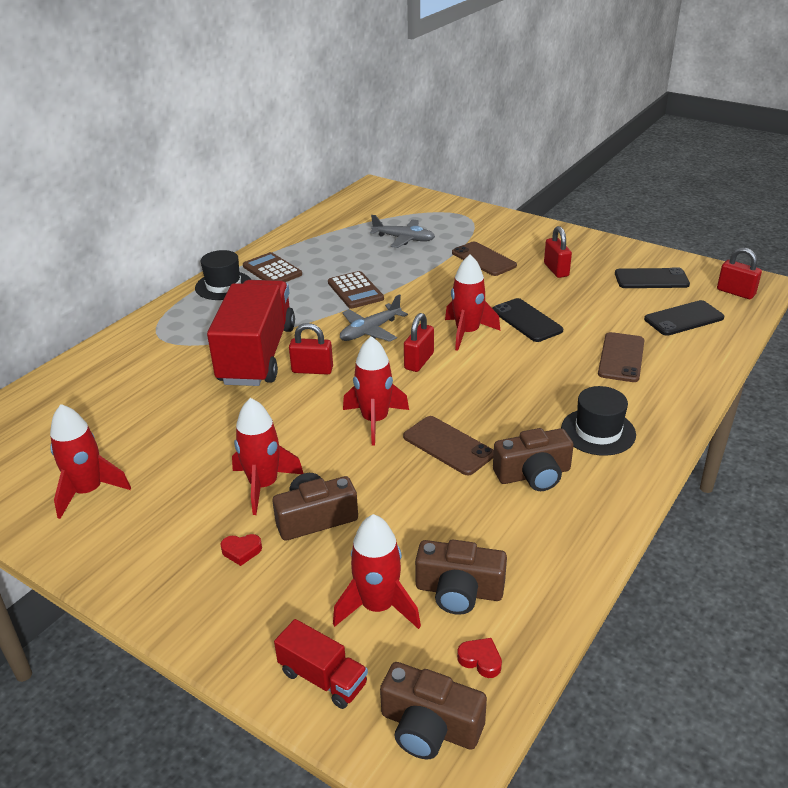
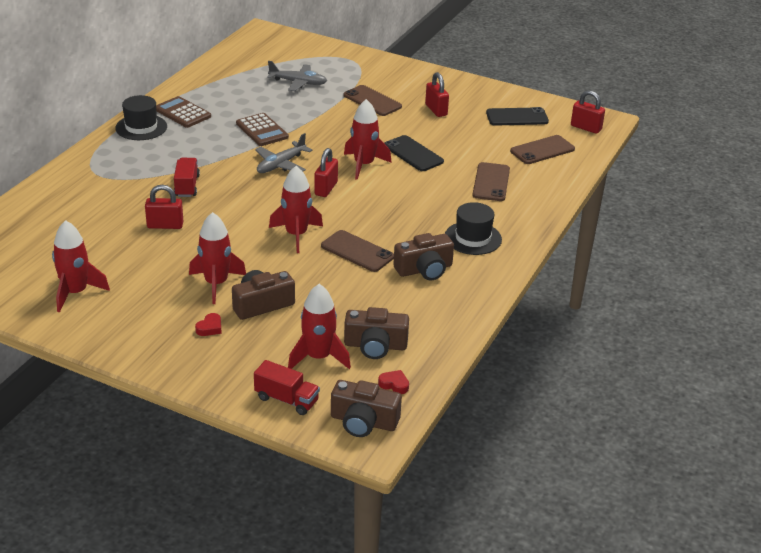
camera: 10 degrees left, 0 degrees up
(241, 551) = (210, 328): red heart -> red heart turned 45 degrees counterclockwise
(257, 355) = (187, 186): red truck -> red truck, size x0.45
(312, 370) = (237, 197): red padlock -> red padlock (165, 225)
(684, 319) = (542, 150): black phone -> brown phone

